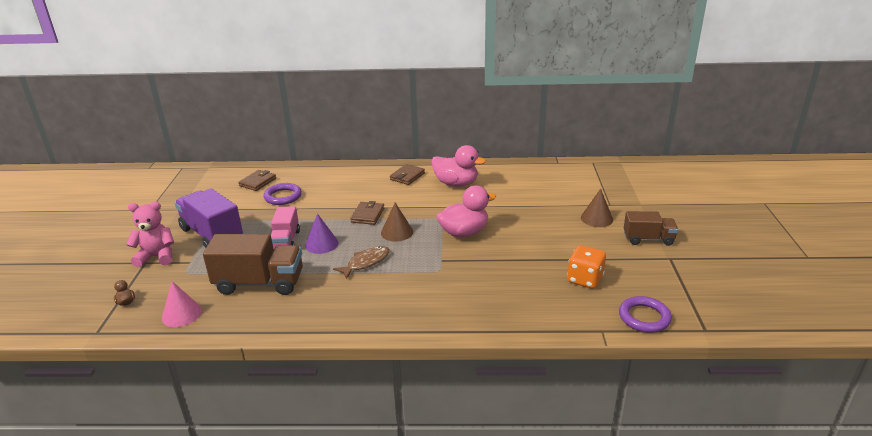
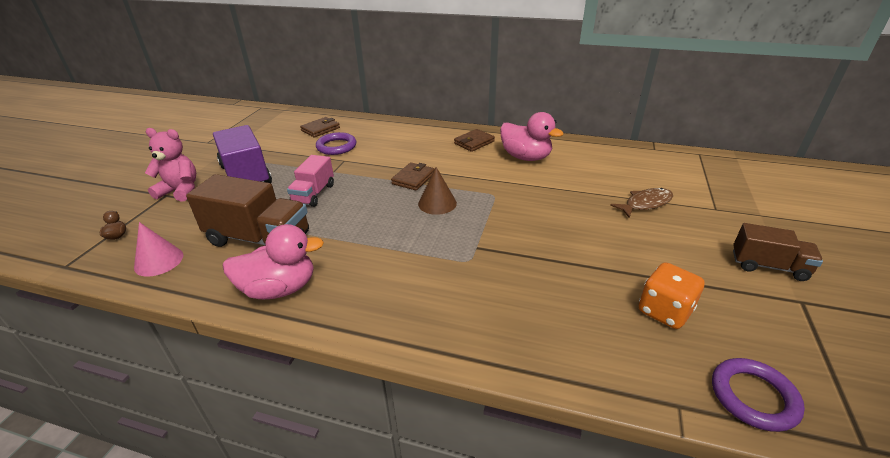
camera: 15 degrees right, 5 degrees up
(321, 244) = (348, 204): purple cone -> none
(366, 262) = (386, 234): brown fish -> brown fish (645, 204)
(464, 232) = (516, 216): pink duck -> pink duck (279, 289)
(596, 218) = (695, 224): brown cone -> none

